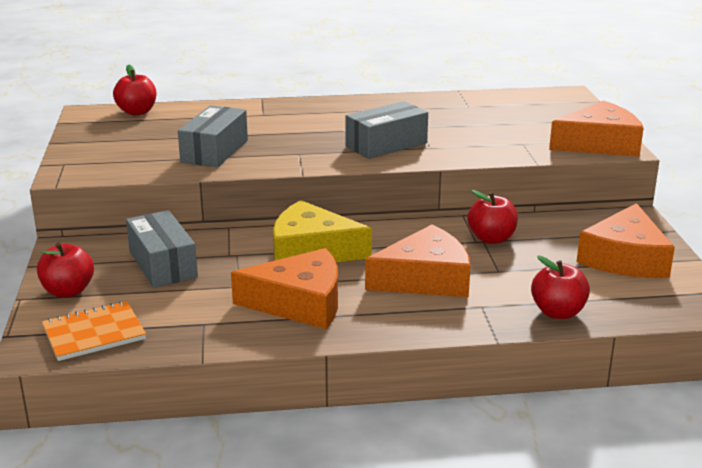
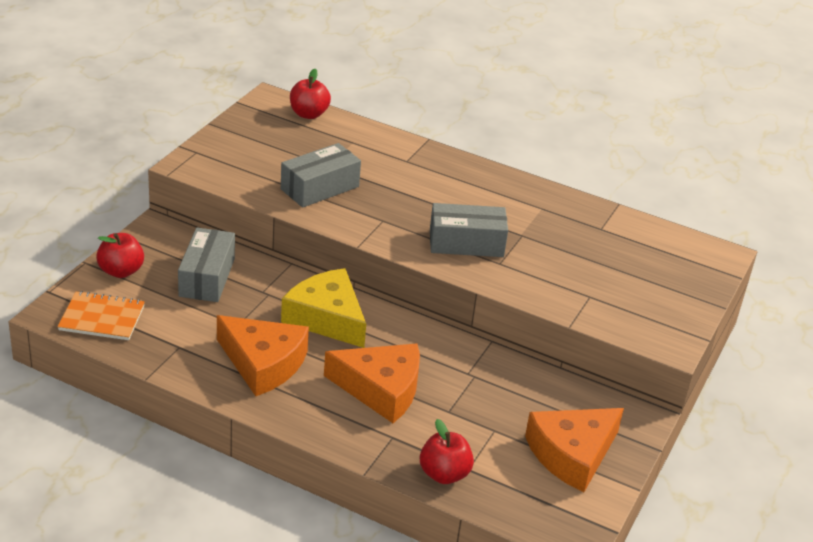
camera: 30 degrees right, 10 degrees up
(491, 239) = (484, 377): red apple -> none
(599, 144) = (660, 329): orange cheese -> none

